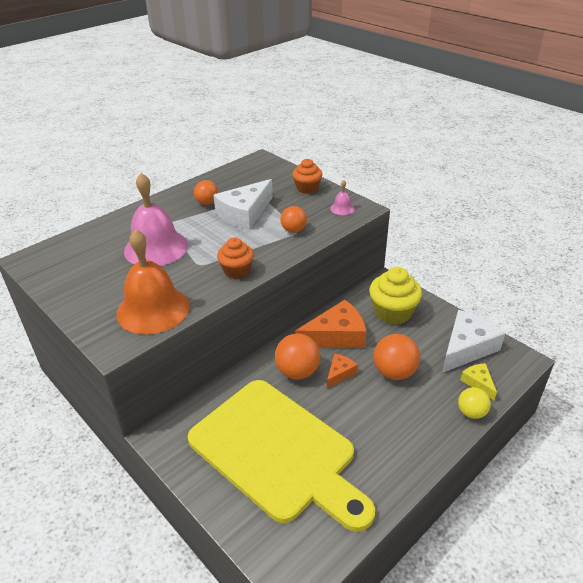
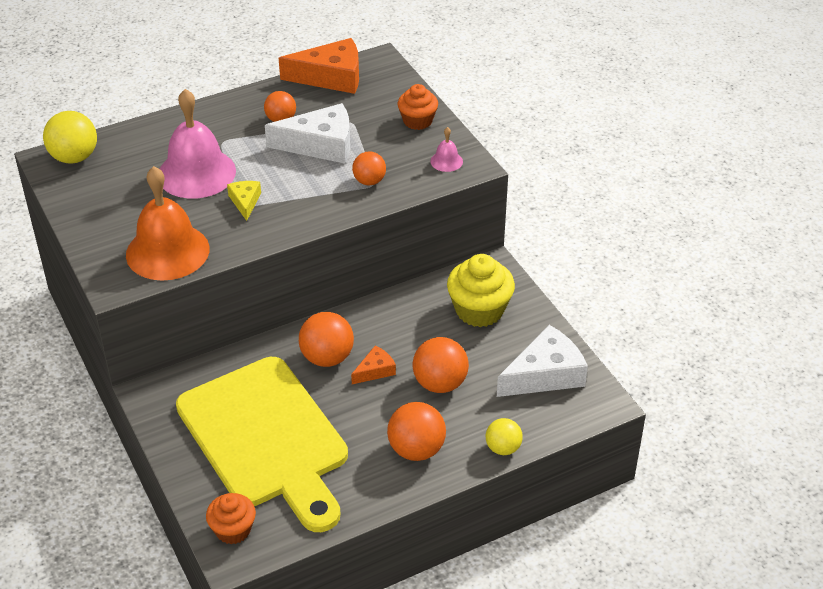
camera: 15 degrees right, 5 degrees up
(49, 254) = (74, 157): none -> yellow ball
(237, 271) = (277, 223): orange cupcake -> orange cupcake (233, 530)
(245, 213) = (320, 145): white cheese -> white cheese turned 150 degrees counterclockwise
(336, 336) = (394, 325): orange cheese -> orange cheese (331, 77)
(405, 431) = (416, 450): none -> orange ball
(478, 383) = (532, 418): yellow cheese -> yellow cheese (245, 202)

